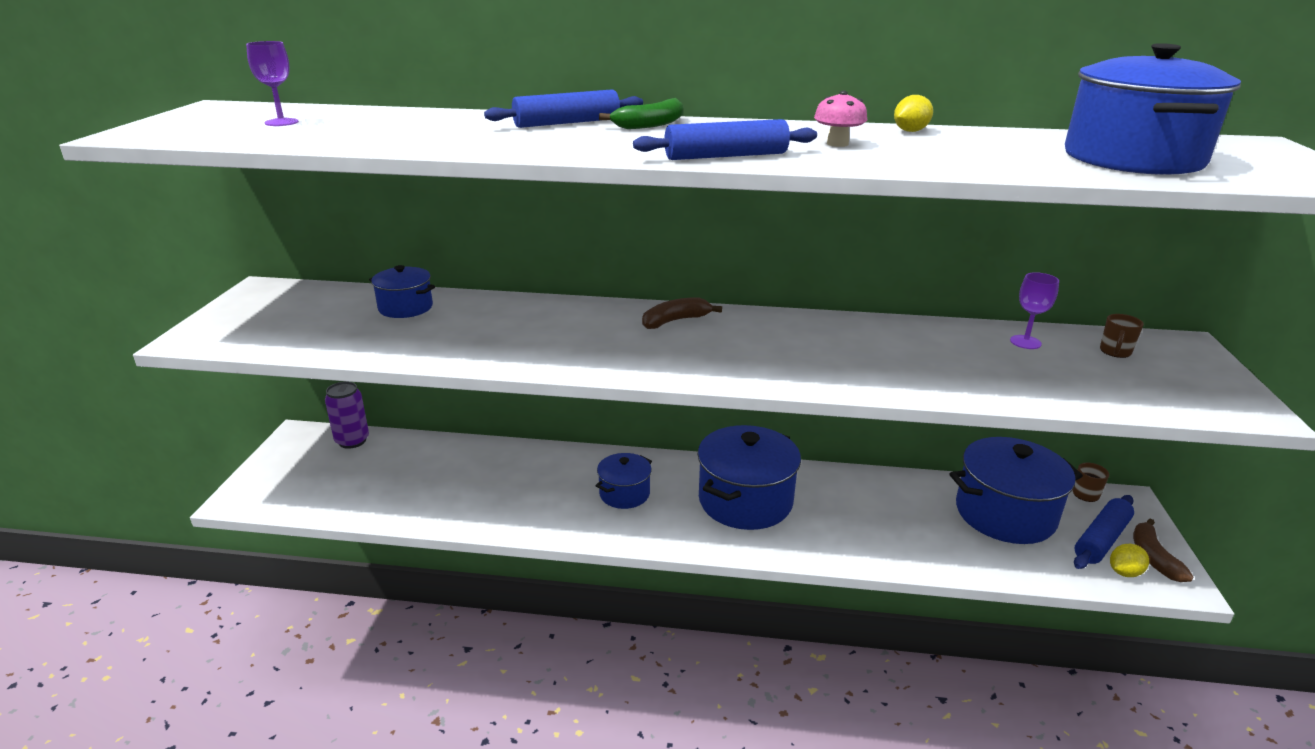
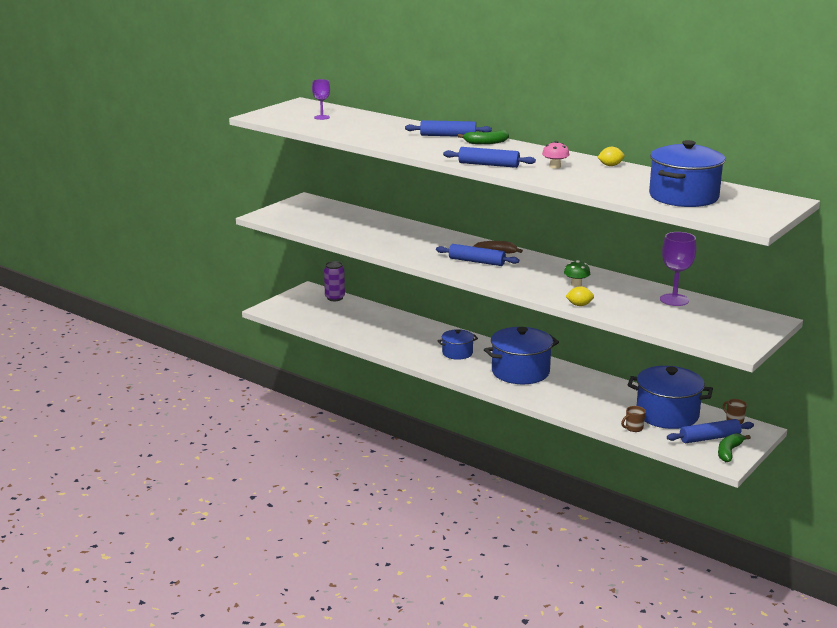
camera: 30 degrees right, 5 degrees down
(405, 308) = (366, 221): blue pot -> none
(667, 344) = (476, 262): none -> blue rolling pin
(865, 350) = (576, 284): none -> green mushroom
(1025, 342) = (674, 300): purple goblet -> purple goblet, size x1.61
(1115, 352) = (718, 314): brown mug -> brown mug (633, 428)
(1124, 572) = (700, 451): yellow lemon -> yellow lemon (579, 305)
(1153, 557) = (729, 452): brown banana -> green banana

